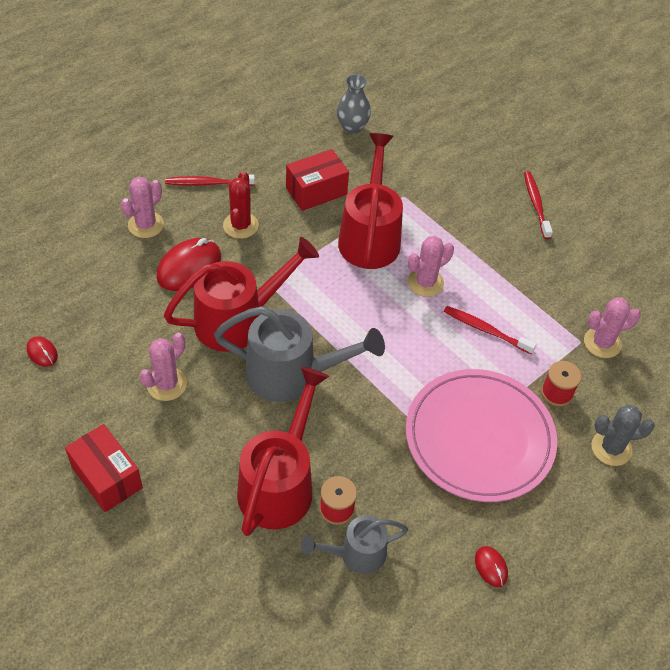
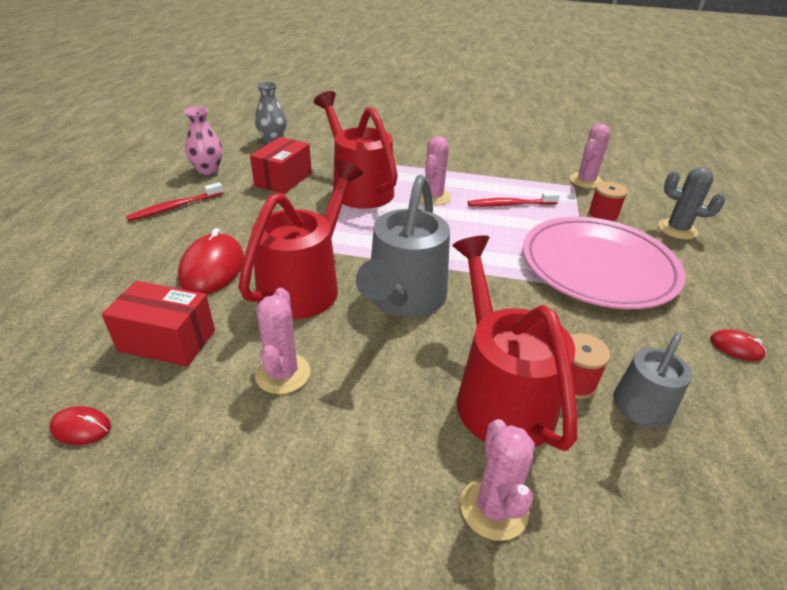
camera: 35 degrees left, 15 degrees down
(107, 477) = (299, 520): red box -> red box (167, 340)
(146, 225) = (132, 257): pink cactus -> pink cactus (494, 508)
(240, 225) = (237, 221): red cactus -> none
(264, 146) = (208, 170): none -> pink vase
(292, 374) = (403, 300): grey watering can -> grey watering can turned 135 degrees clockwise
(536, 204) = (450, 135): red toothbrush -> none
(611, 448) = (677, 229): grey cactus -> grey cactus turned 75 degrees clockwise

